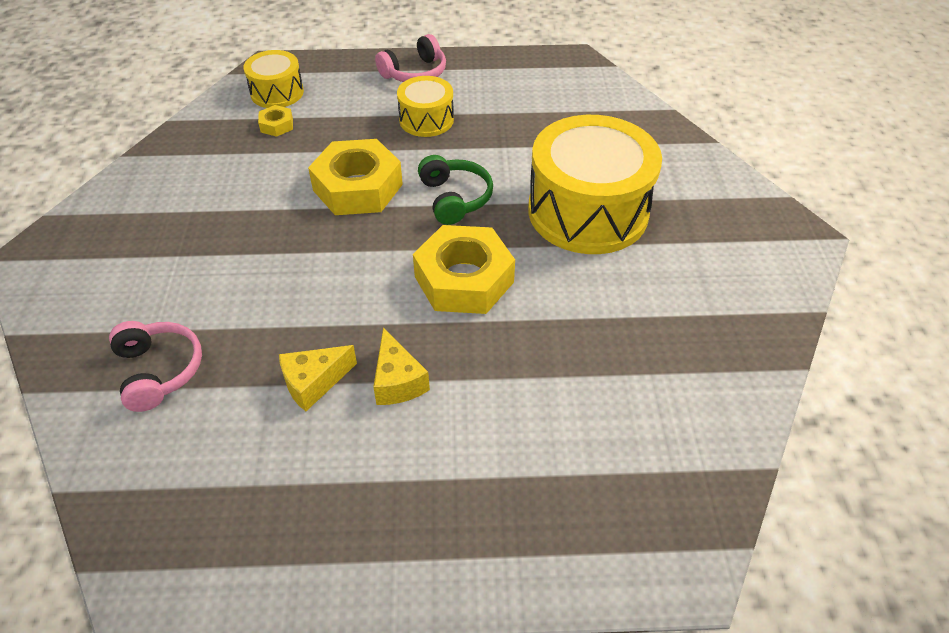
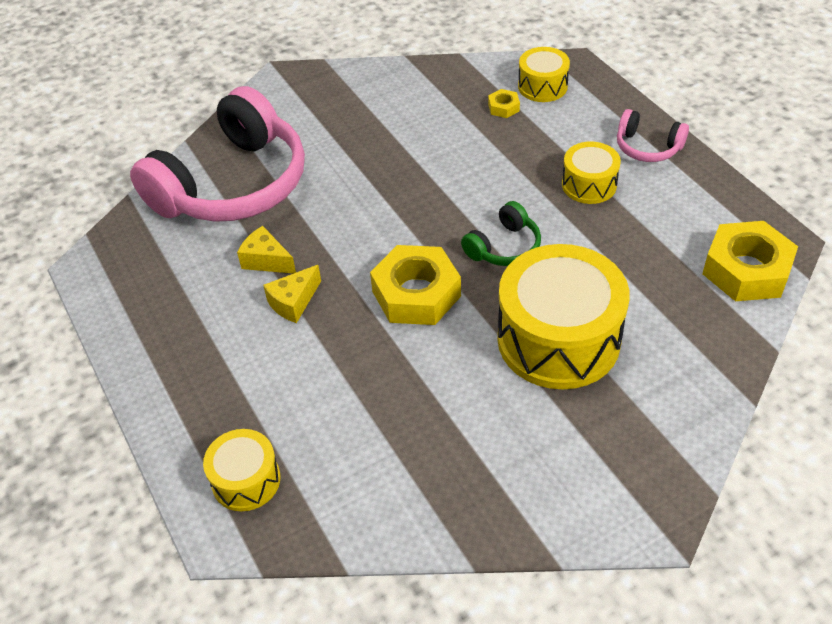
camera: 65 degrees right, 0 degrees up
(159, 371) = (233, 185): pink headphones -> pink headphones, size x2.29
(358, 187) = (470, 186): yellow nut -> yellow nut (746, 270)
(622, 518) = (246, 480): none -> yellow drum

